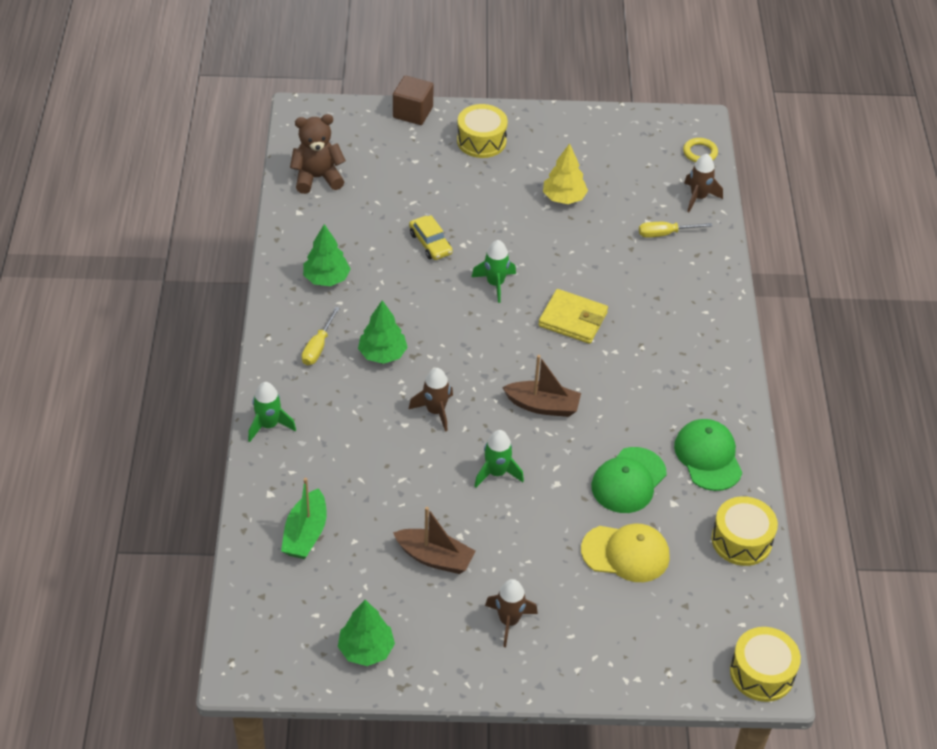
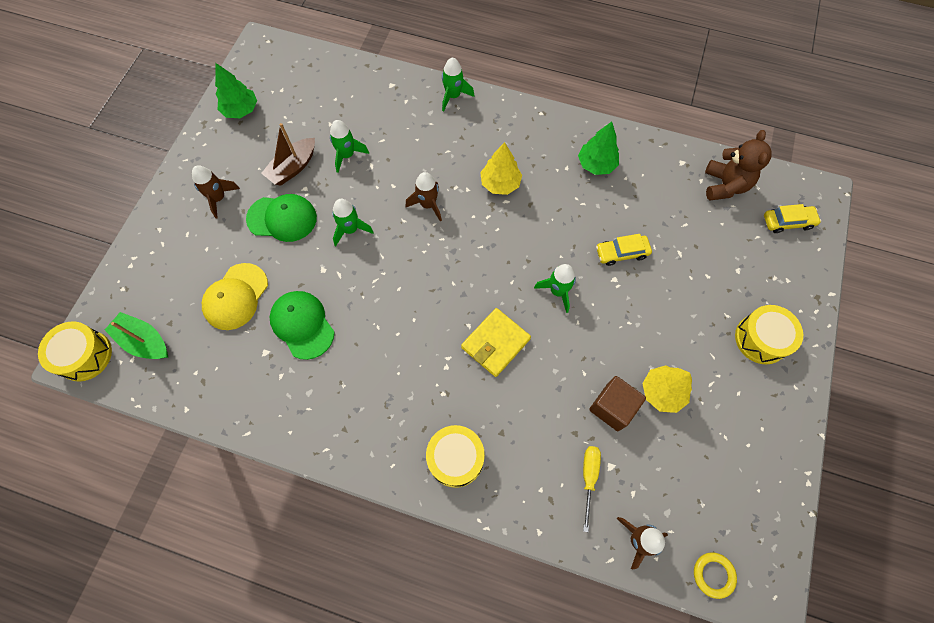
camera: 110 degrees right, 20 degrees up
(305, 534) = (348, 97): green boat -> green boat (144, 341)
(318, 347) = (521, 142): yellow screwdriver -> none
(345, 132) = (787, 222): none -> yellow car
(382, 354) = (500, 183): green tree -> yellow tree
(396, 507) = (347, 155): none -> green rocket
(413, 112) = (812, 287): brown cube -> brown cube (612, 407)
(543, 406) = (405, 285): brown boat -> none
(708, 457) = (299, 401): green cap -> green cap (282, 218)
(741, 540) = (204, 393): yellow drum -> yellow drum (455, 458)

